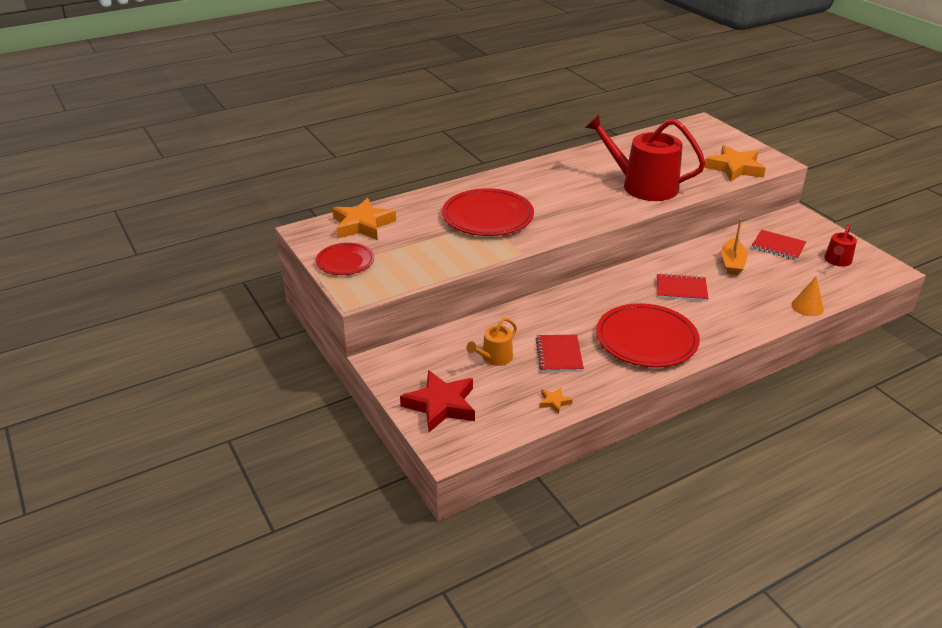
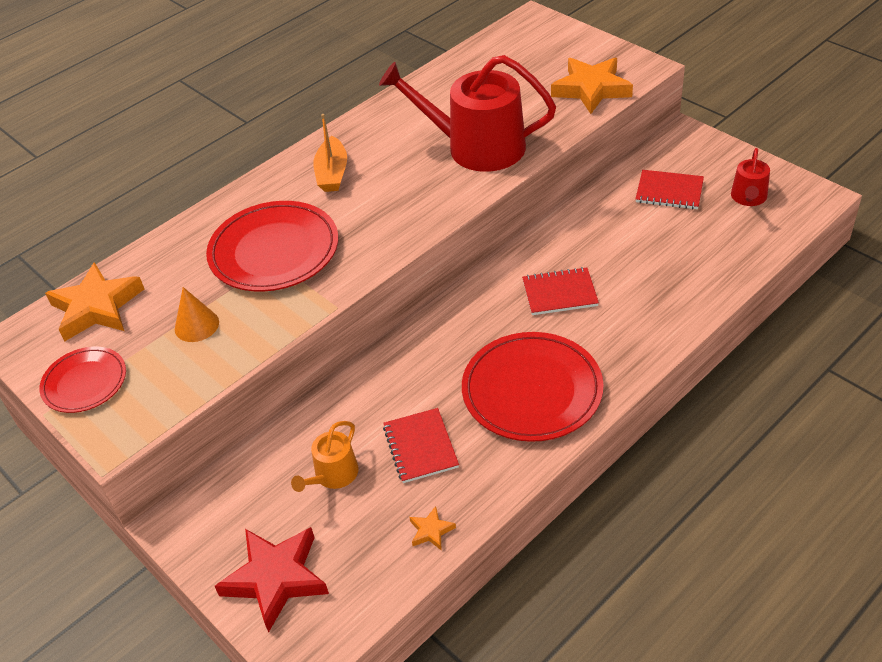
camera: 10 degrees left, 10 degrees up
(732, 263) = (616, 233): orange boat -> orange boat (332, 173)
(807, 307) = (727, 283): orange cone -> orange cone (196, 325)

